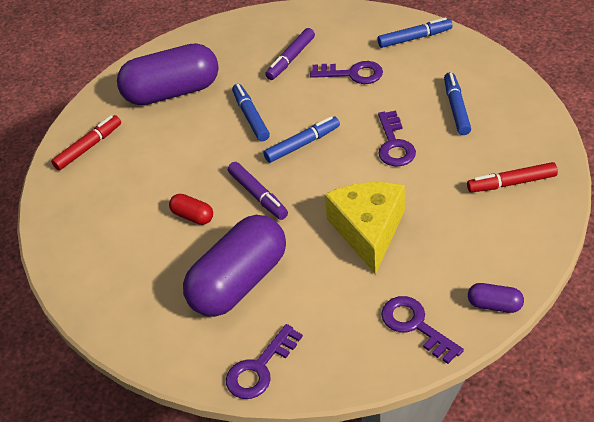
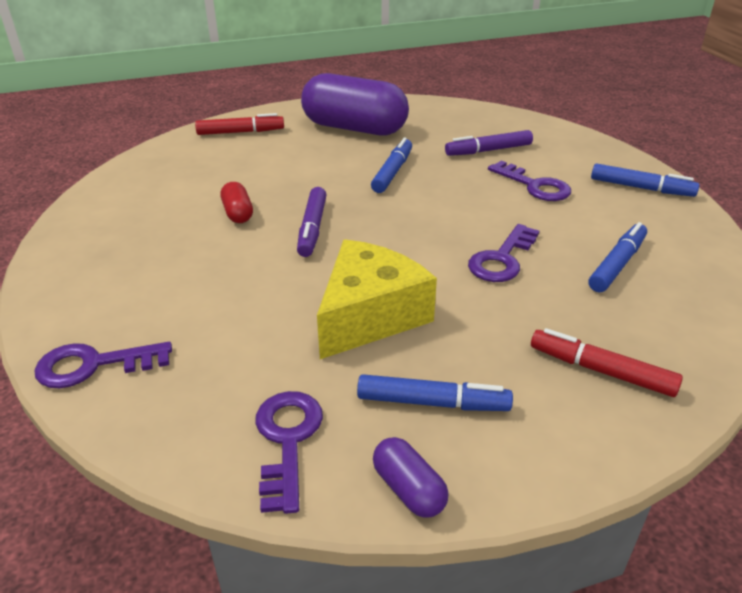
camera: 35 degrees right, 10 degrees down
(239, 282) = (193, 283): purple capsule -> none
(302, 144) = (409, 213): blue marker -> blue marker (432, 403)

